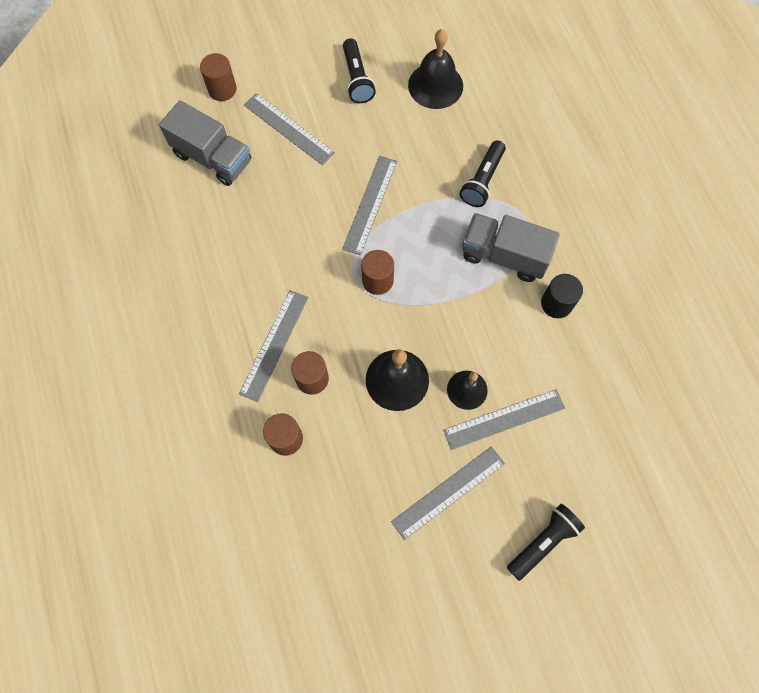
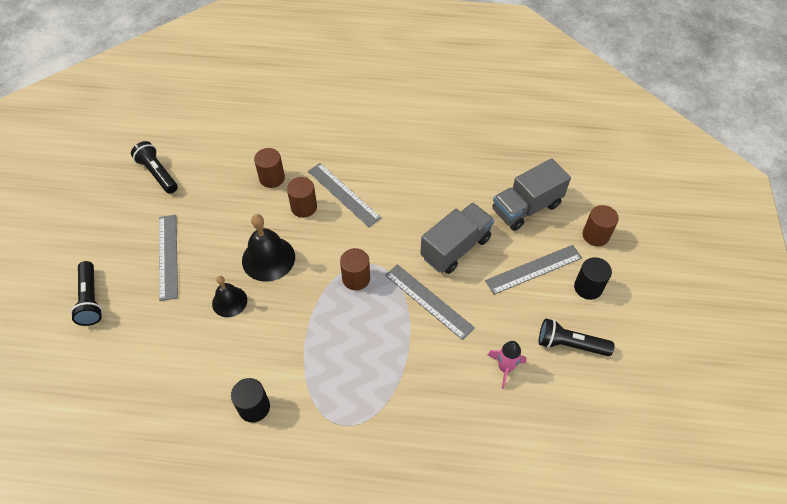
camera: 115 degrees right, 15 degrees down
(288, 80) = (588, 287): none -> black cylinder
(406, 120) = (505, 368): none -> pink rocket
(435, 85) = (536, 413): black bell -> none
(482, 180) = (408, 405): black flashlight -> black flashlight (158, 173)
(504, 256) = (323, 386): grey truck -> grey truck (455, 248)
(504, 419) = (190, 316): grey ruler -> none

